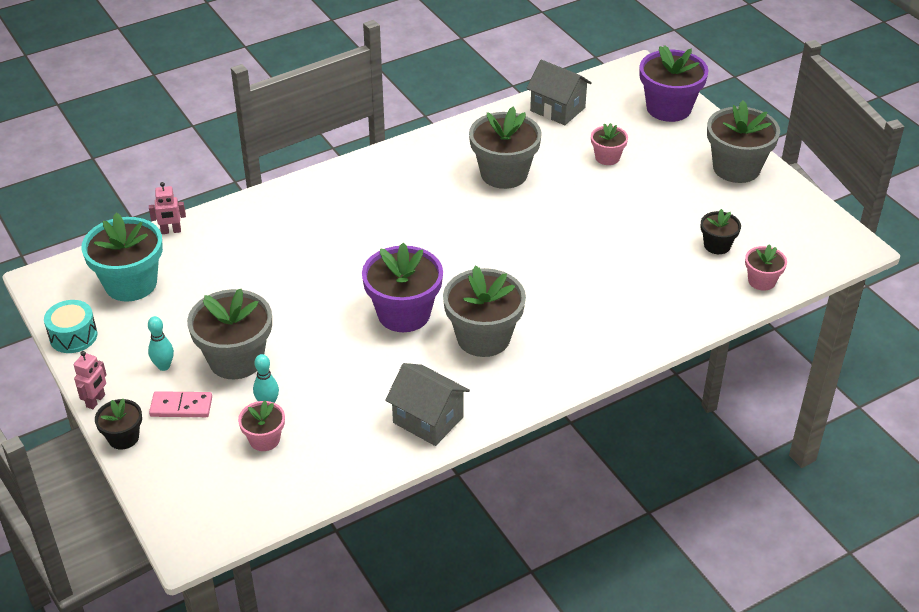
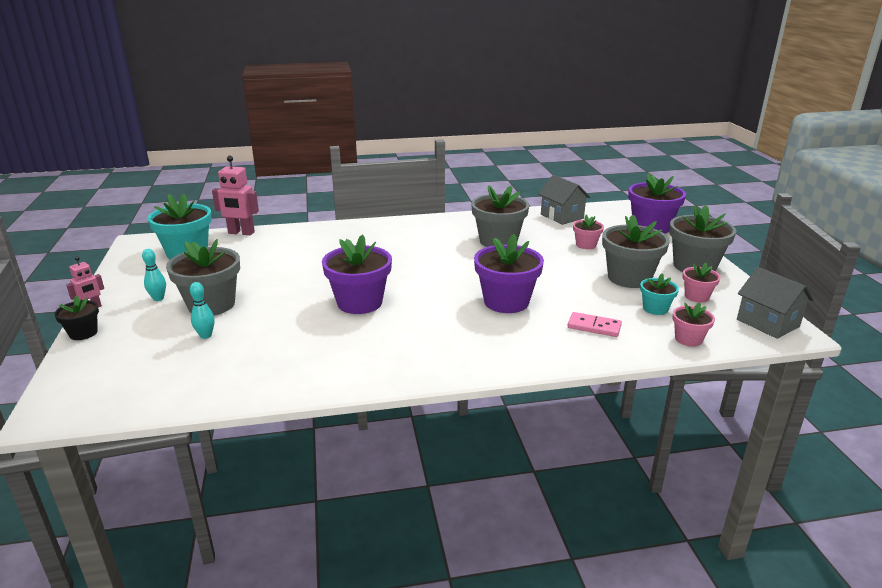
camera: 20 degrees right, 15 degrees down
(73, 336) = (120, 271): turquoise drum -> none
(171, 231) = (241, 233): pink robot -> pink robot, size x1.73
(181, 406) = (143, 323): pink domino -> pink domino (594, 327)
(264, 439) = (180, 357): pink flower pot -> pink flower pot (696, 296)
(428, 420) = (320, 373): grey house -> grey house (767, 323)
(483, 337) = (411, 329): grey flower pot -> grey flower pot (629, 278)
(561, 273) = (506, 302): none -> purple flower pot
(717, 245) = (655, 309): black flower pot -> turquoise flower pot

